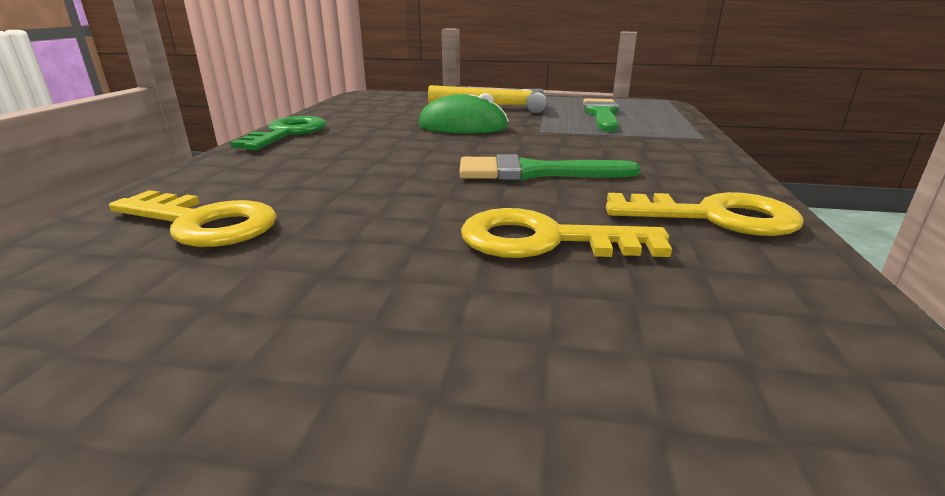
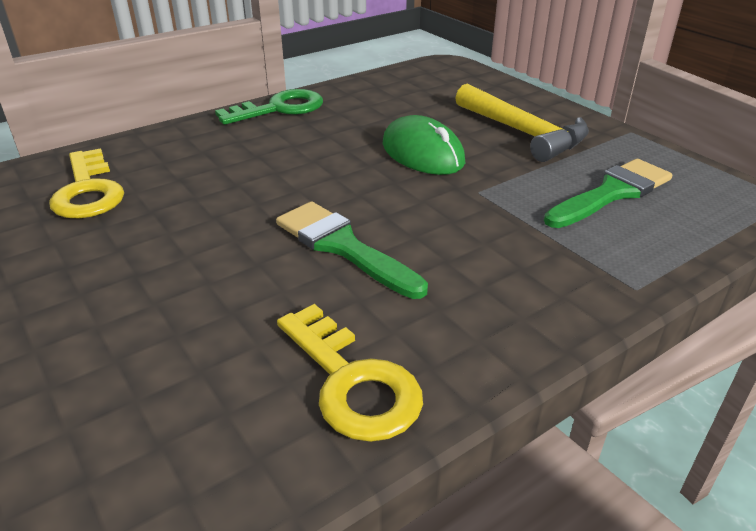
camera: 45 degrees right, 10 degrees up
(545, 240) = (197, 319): yellow key -> none

